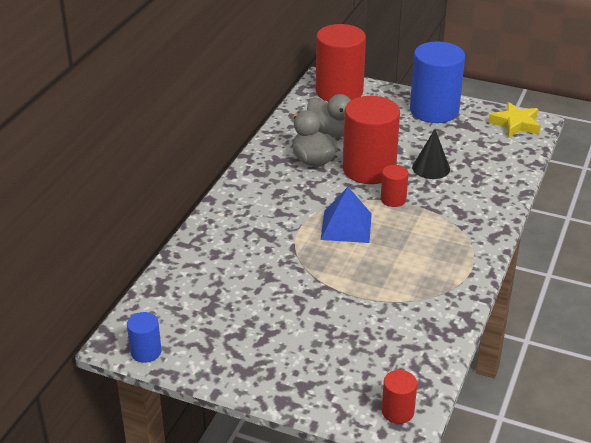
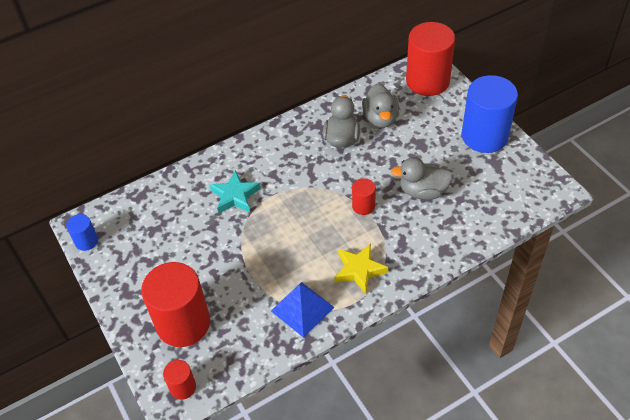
camera: 40 degrees right, 15 degrees up
(263, 244) = (235, 196): none -> turquoise star
(346, 226) = (305, 211): blue pyramid -> blue pyramid (302, 309)
(369, 169) = (374, 168): red cylinder -> red cylinder (183, 323)
(431, 168) = (423, 191): black cone -> grey duck
(515, 124) = (540, 183): yellow star -> yellow star (359, 270)

